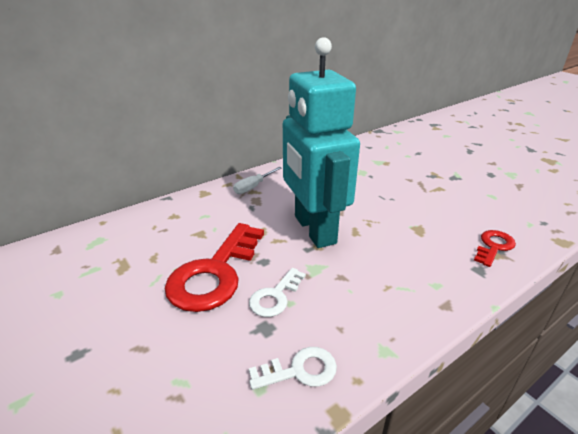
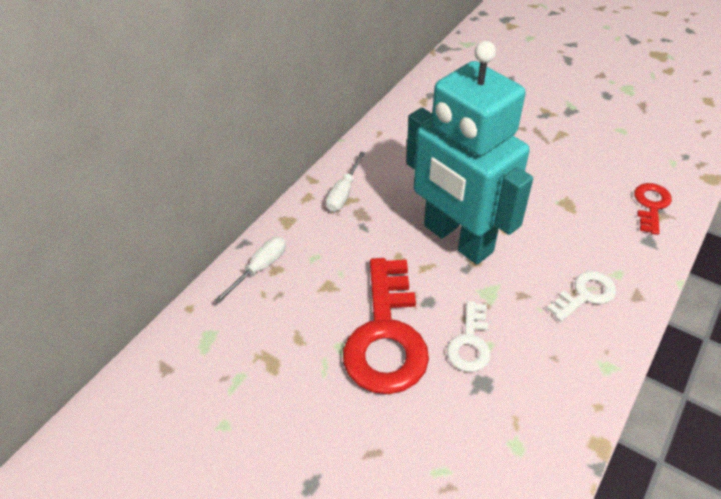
camera: 20 degrees left, 15 degrees up
(164, 213) = (260, 268): none -> white screwdriver
(300, 370) = (543, 416): white key -> white key (585, 294)

